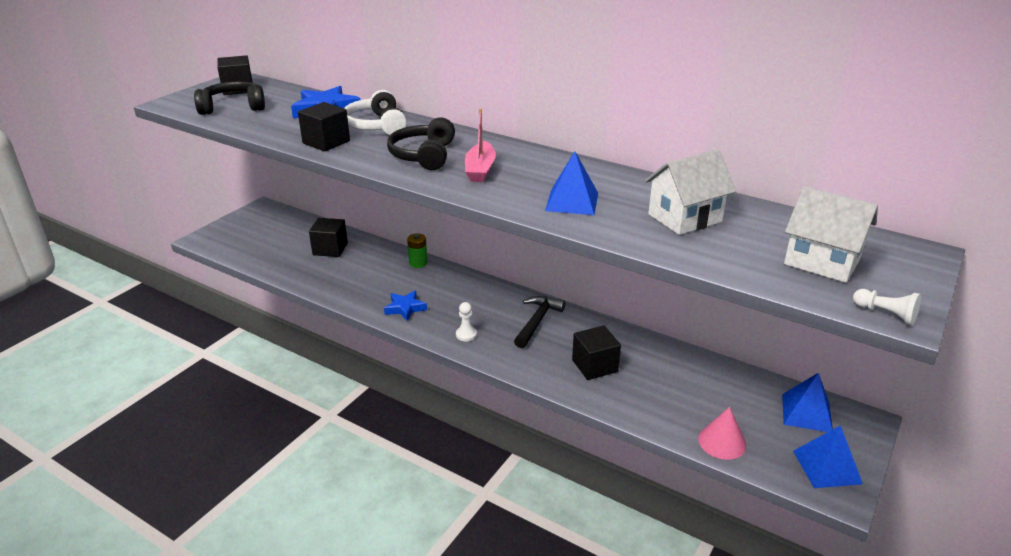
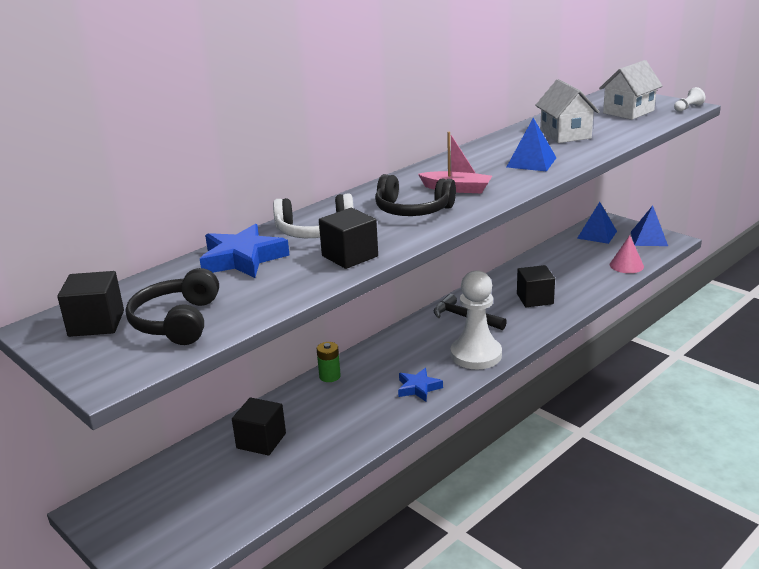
camera: 75 degrees left, 5 degrees down
(466, 335) = (476, 355): white pawn -> white pawn, size x2.41

